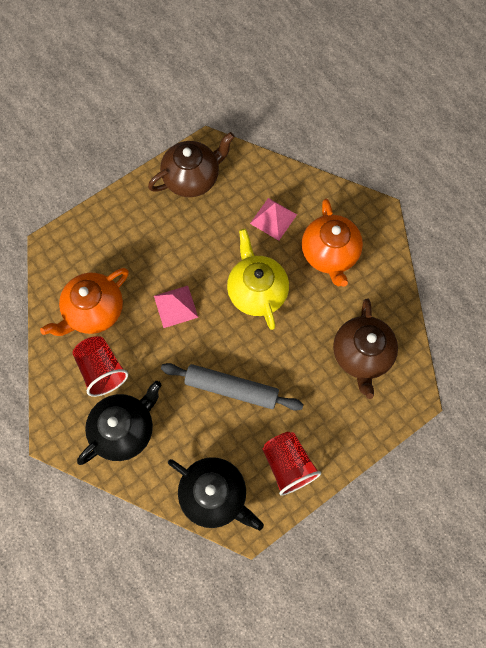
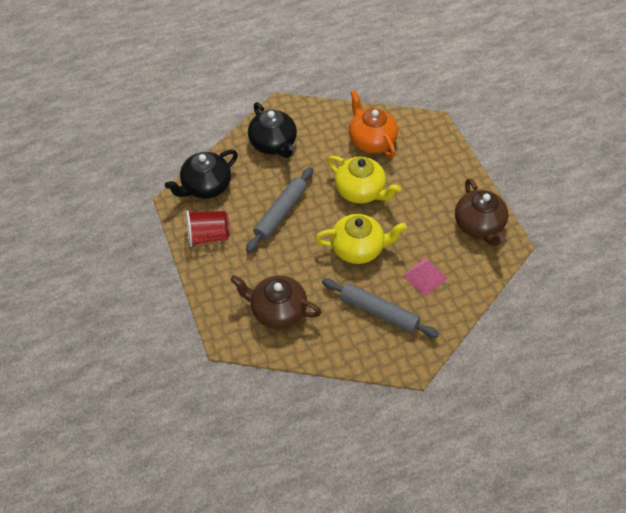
camera: 105 degrees right, 15 degrees down
(102, 370) = (322, 138): red cup -> none
(175, 306) = (360, 191): pink pyramid -> yellow teapot
(329, 254) = (378, 312): orange teapot -> grey rolling pin

